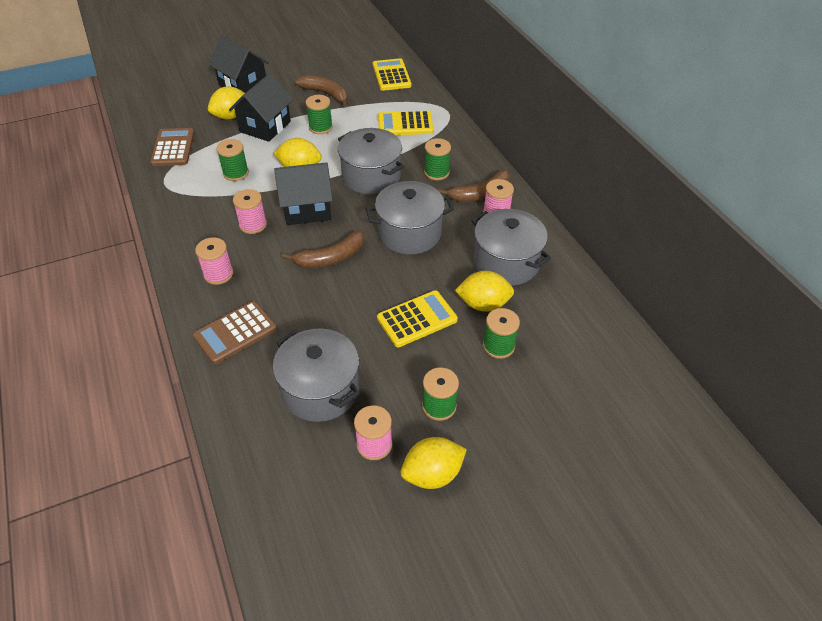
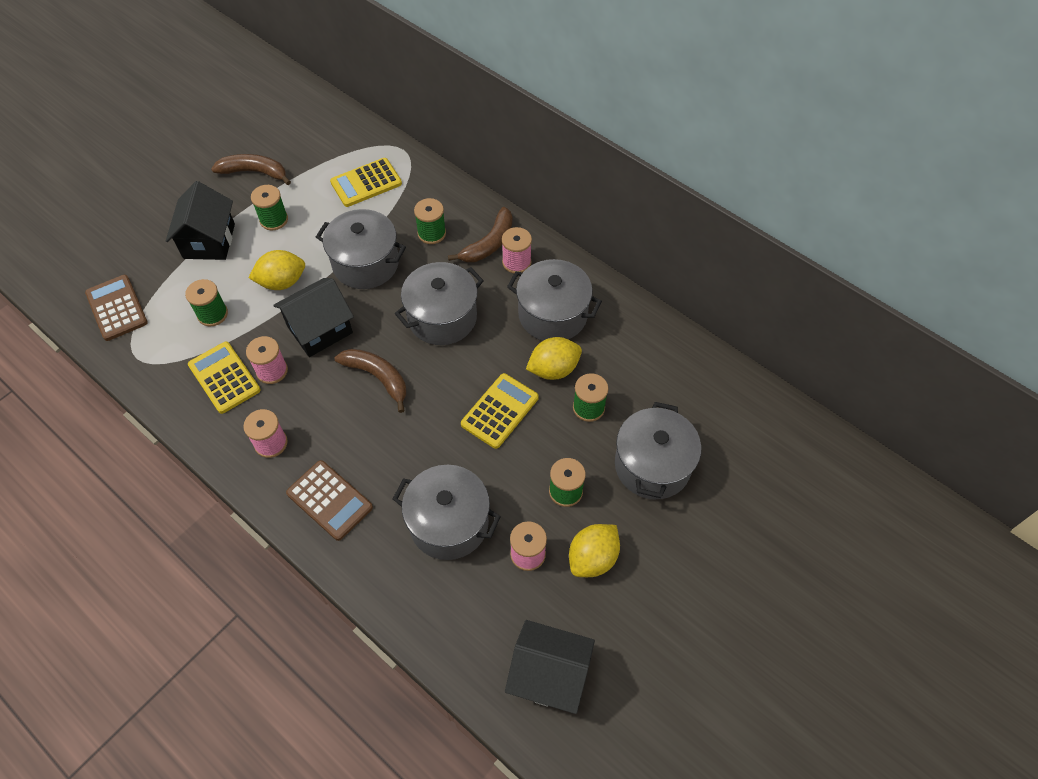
camera: 25 degrees left, 10 degrees up
(231, 116) = (159, 241): yellow lemon -> none
(235, 332) = (329, 500): brown calculator -> brown calculator turned 75 degrees counterclockwise
(243, 85) = (146, 192): black house -> black house (549, 675)
(330, 258) = (378, 377): brown banana -> brown banana turned 90 degrees counterclockwise
(391, 75) = (315, 121): yellow calculator -> yellow calculator (224, 378)
(534, 417) = (652, 465): none -> grey pot

